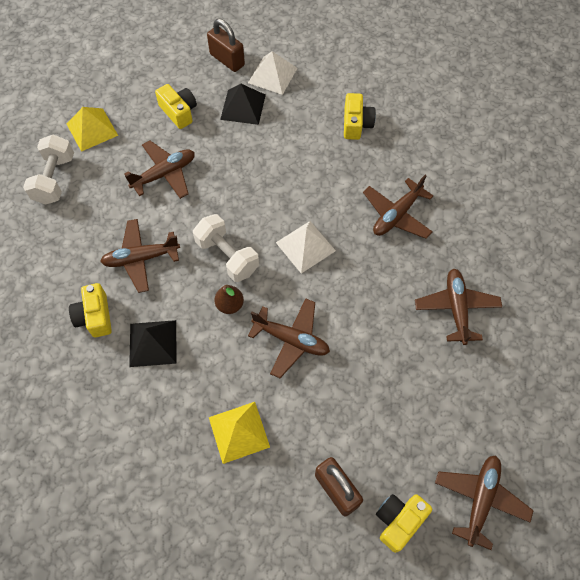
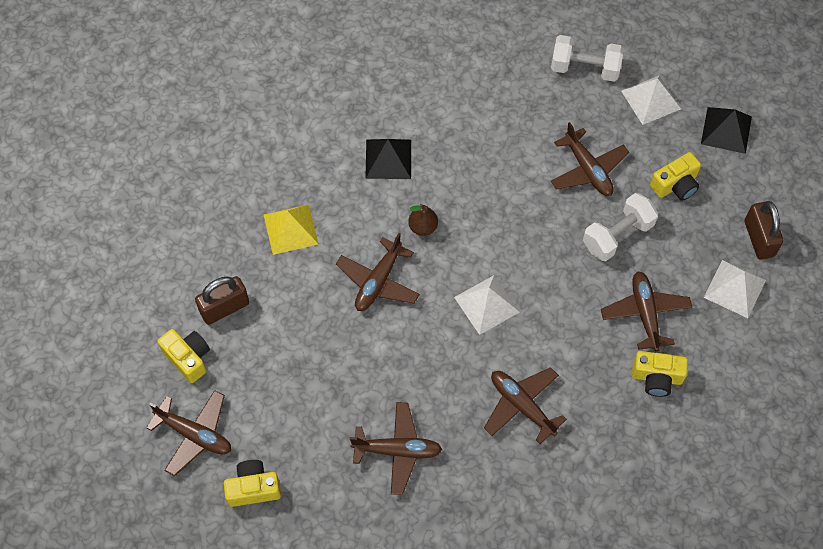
camera: 95 degrees right, 0 degrees up
(92, 129) = (651, 100): yellow pyramid -> white pyramid
(95, 316) = (421, 110): yellow camera -> yellow camera (253, 488)
(141, 258) = (483, 148): brown plane -> brown plane (645, 314)
(227, 60) = (759, 239): brown padlock -> brown padlock turned 60 degrees counterclockwise
(227, 256) = (480, 227): white dumbbell -> white dumbbell (617, 236)
(243, 107) = (684, 252): black pyramid -> black pyramid (726, 130)

